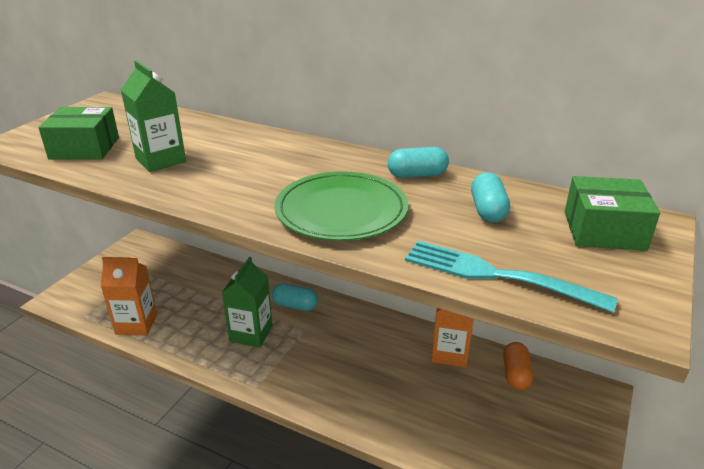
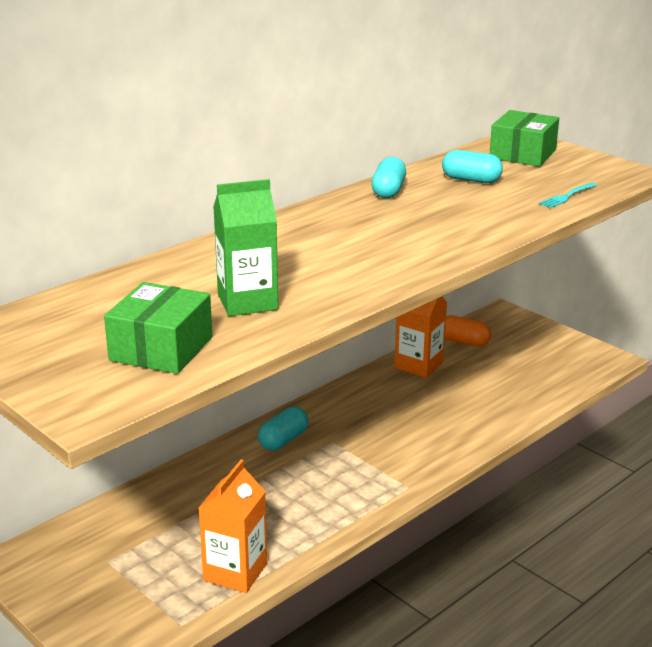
camera: 70 degrees left, 5 degrees down
(251, 333) = (315, 479): green carton -> none
(341, 211) = (437, 229): green plate -> none
(498, 275) = (567, 196): turquoise fork -> turquoise fork, size x0.50

